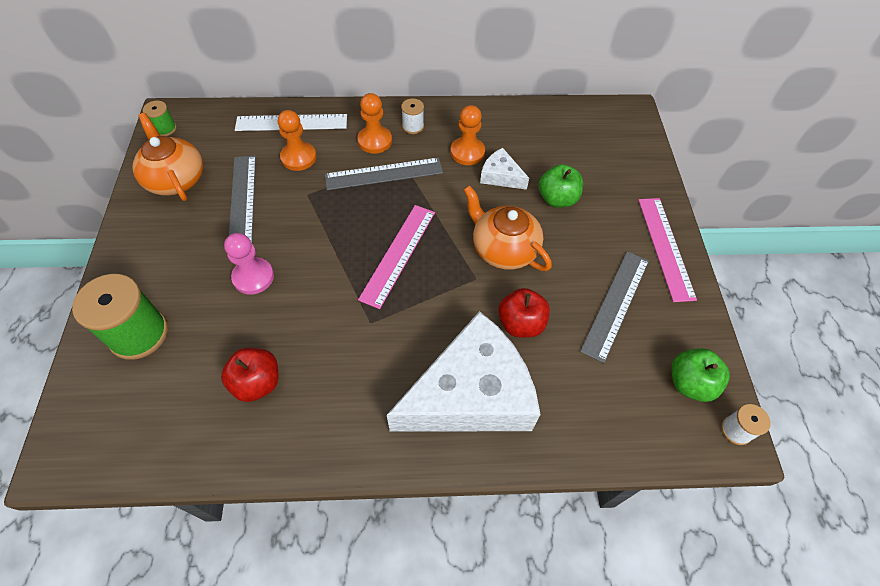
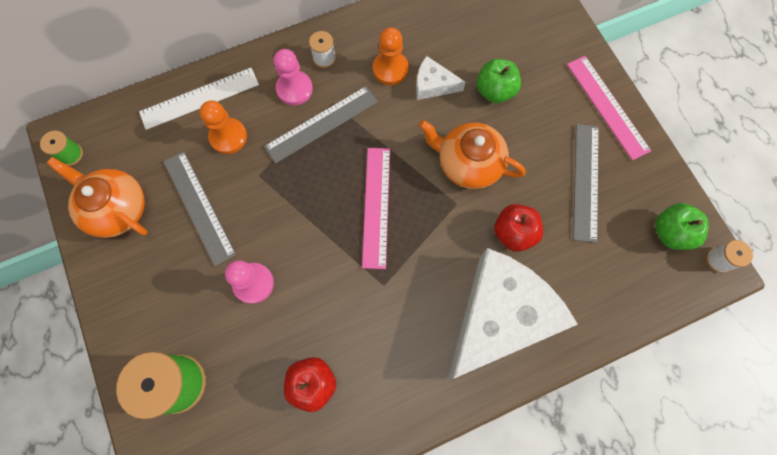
camera: 20 degrees left, 15 degrees up
(375, 141) = (294, 89): orange pawn -> pink pawn

